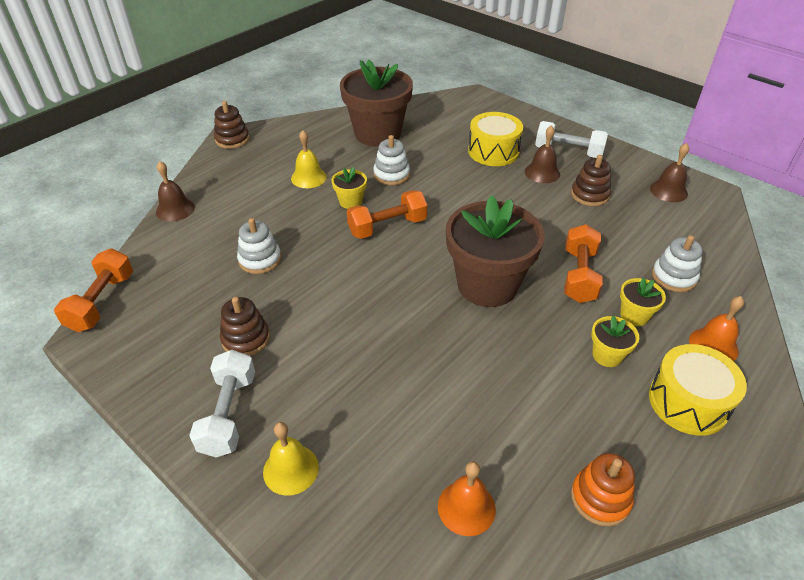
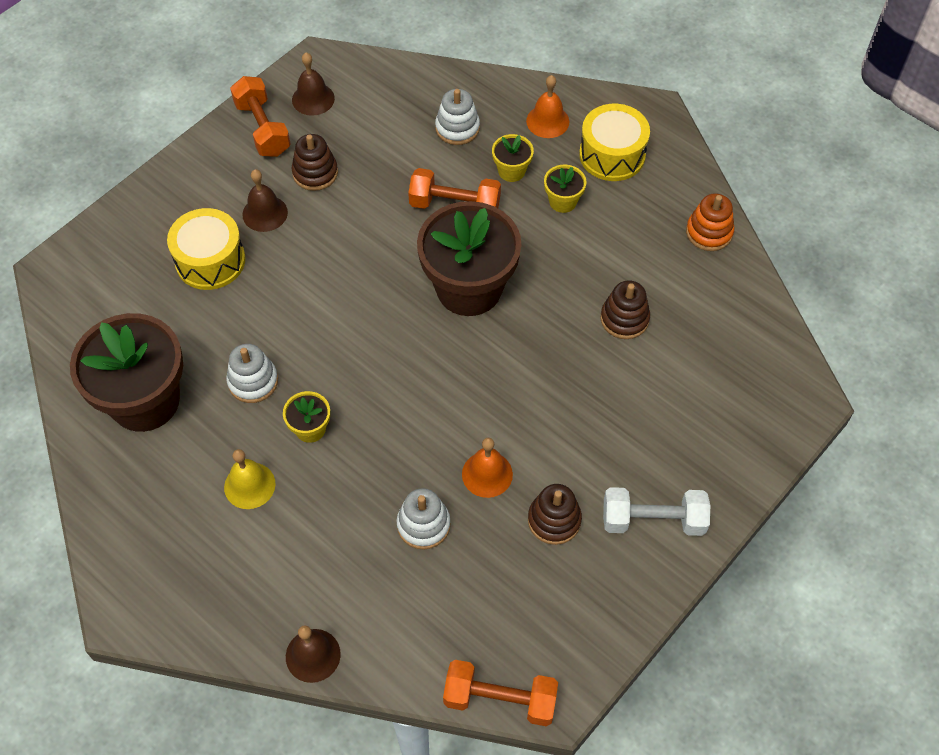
camera: 90 degrees left, 15 degrees up
(232, 139) = (132, 609): brown stacking toy -> brown stacking toy (624, 319)
(291, 469) = (707, 457): yellow bell -> none
(387, 227) = (365, 385): orange dumbbell -> orange dumbbell (263, 128)
(466, 507) = (727, 323): orange bell -> orange bell (487, 474)
(568, 152) = (221, 180): white dumbbell -> none

